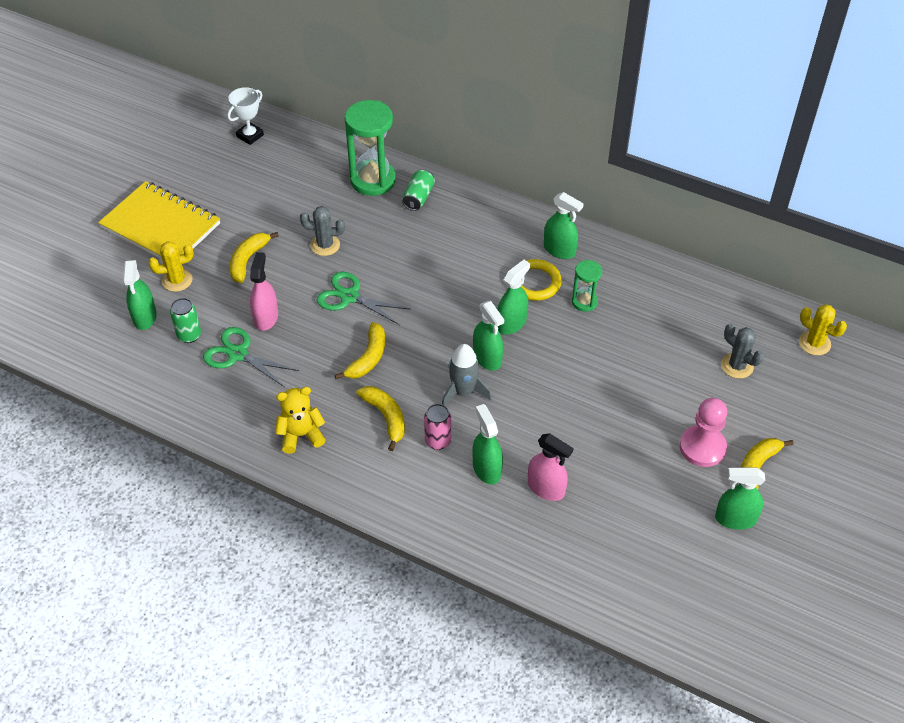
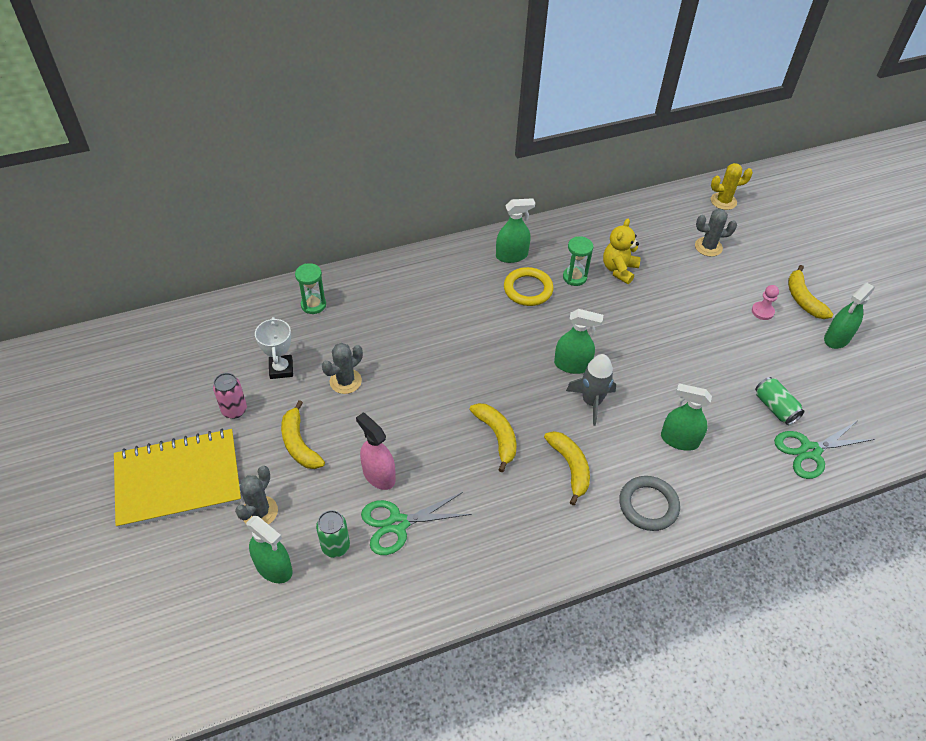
camera: 50 degrees left, 0 degrees up
(177, 280) = (259, 512): yellow cactus -> grey cactus
(250, 136) = (158, 345): white trophy -> white trophy (281, 369)
(301, 435) = (534, 538): yellow teddy bear -> yellow teddy bear (619, 270)
(350, 297) = (420, 404): green scissors -> green scissors (810, 451)
(373, 180) = (313, 305): green hourglass -> green hourglass, size x0.53
(386, 417) = (570, 467): yellow banana -> yellow banana turned 60 degrees clockwise
(400, 485) = (648, 505): none -> grey ring
(418, 197) = (366, 292): green can -> green can (775, 407)
(438, 441) = (625, 451): pink can -> pink can (234, 410)
(511, 323) = (553, 328): green spray bottle -> none
(546, 488) = (727, 418): pink spray bottle -> none
(702, 447) = (762, 311): pink pawn -> pink pawn, size x0.55

